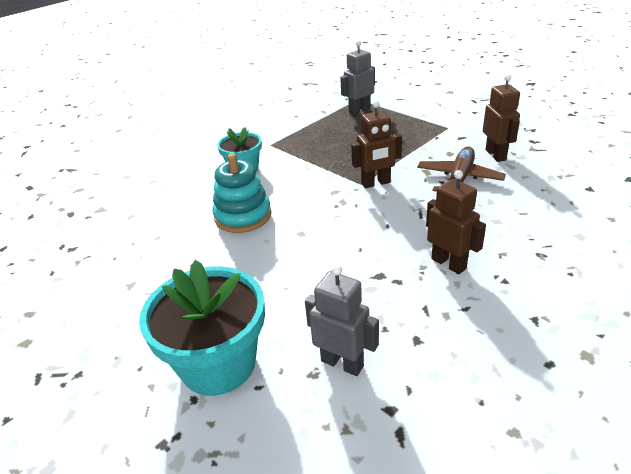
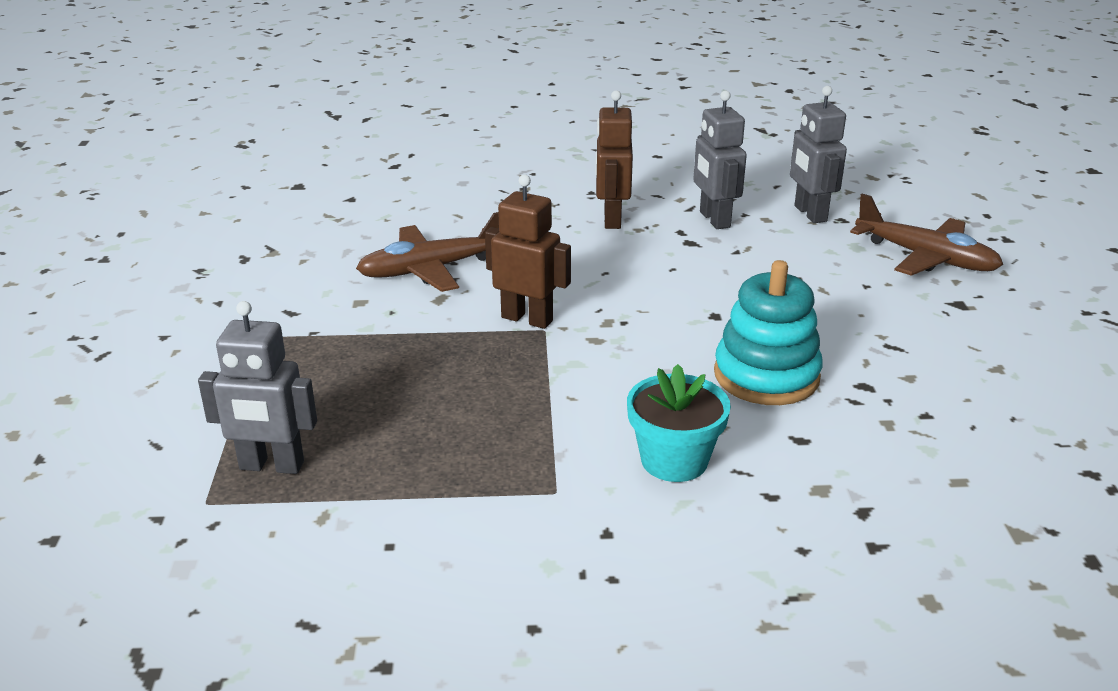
camera: 140 degrees left, 5 degrees down
(218, 364) = (925, 257): turquoise flower pot -> brown plane
(394, 307) = (714, 219): none -> grey robot
(496, 155) = (324, 269): brown robot -> none

